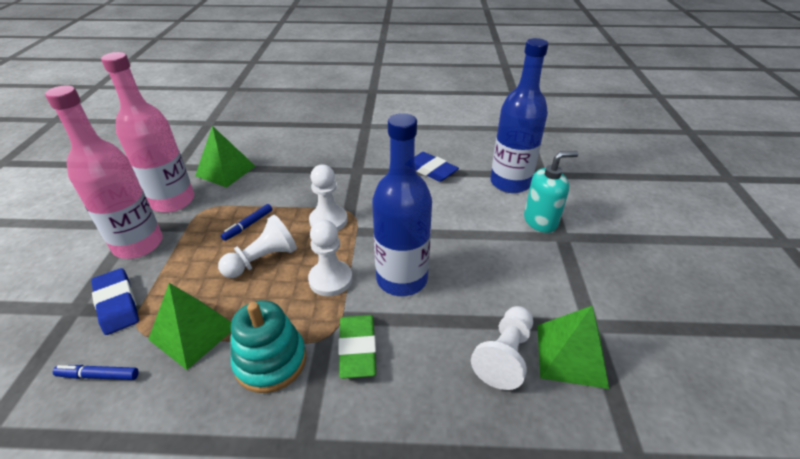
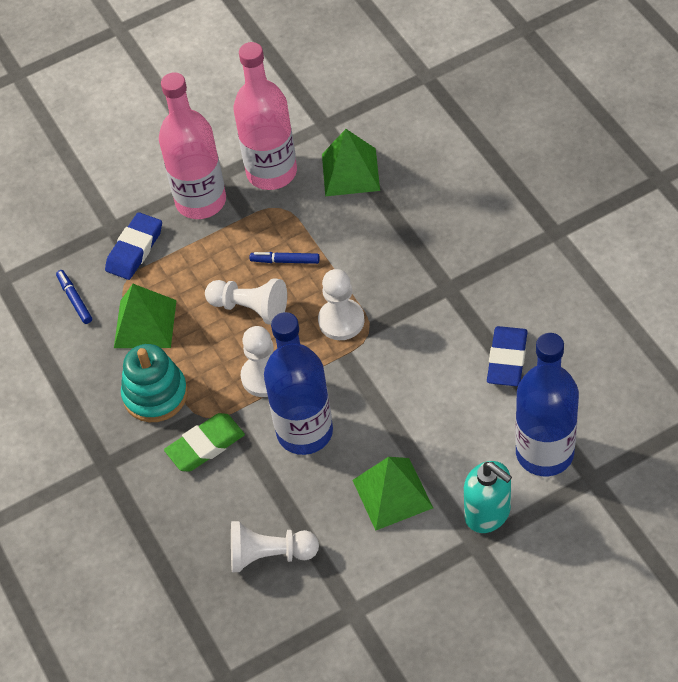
camera: 65 degrees right, 15 degrees up
(571, 355) = (304, 605): green pyramid -> green pyramid (392, 494)

